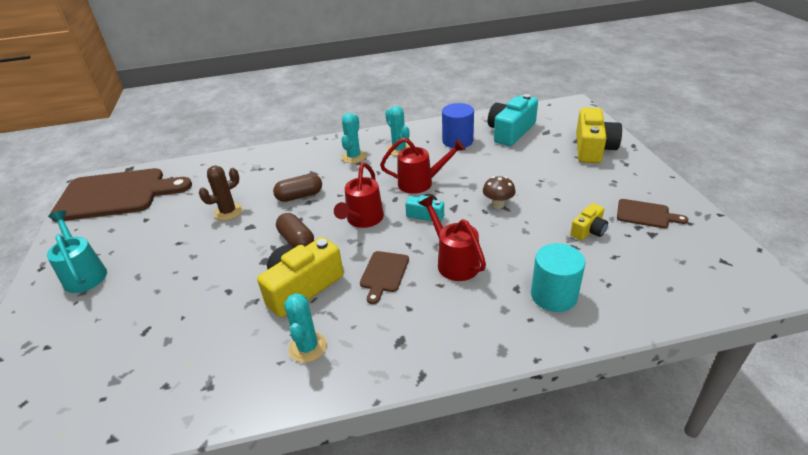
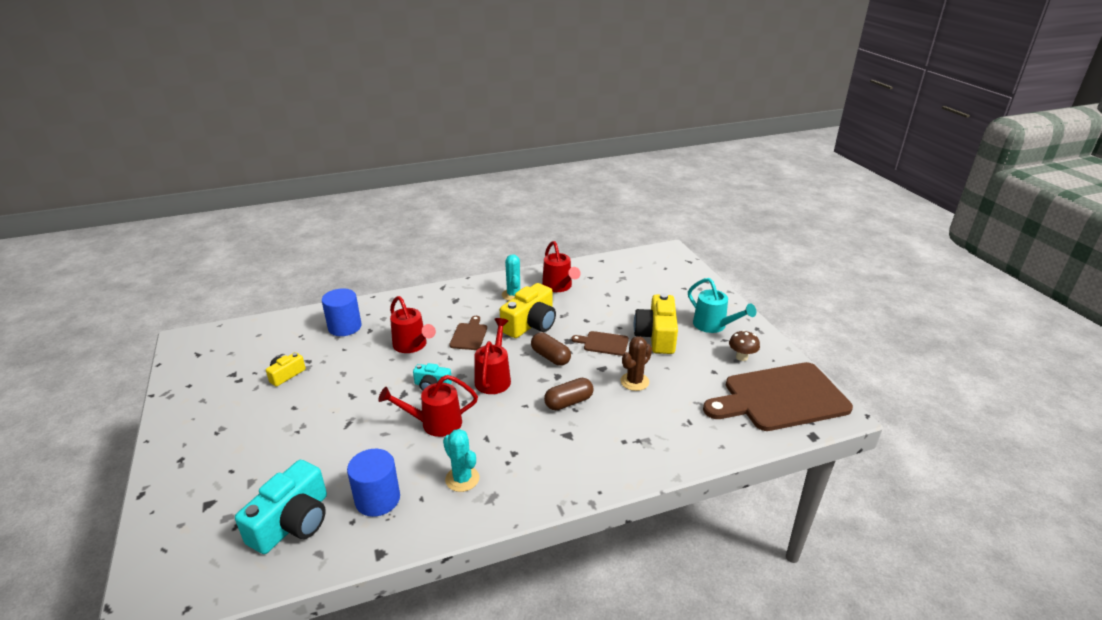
camera: 170 degrees right, 5 degrees down
(230, 363) = (559, 287): none -> red watering can
(354, 157) = (522, 463): turquoise cactus -> none
(498, 204) = (357, 398): brown mushroom -> brown mushroom (741, 357)
(553, 295) = (345, 327): turquoise cylinder -> blue cylinder
(593, 148) = (199, 487): yellow camera -> yellow camera (656, 336)
(645, 214) = (220, 392): brown cutting board -> brown cutting board (603, 343)

